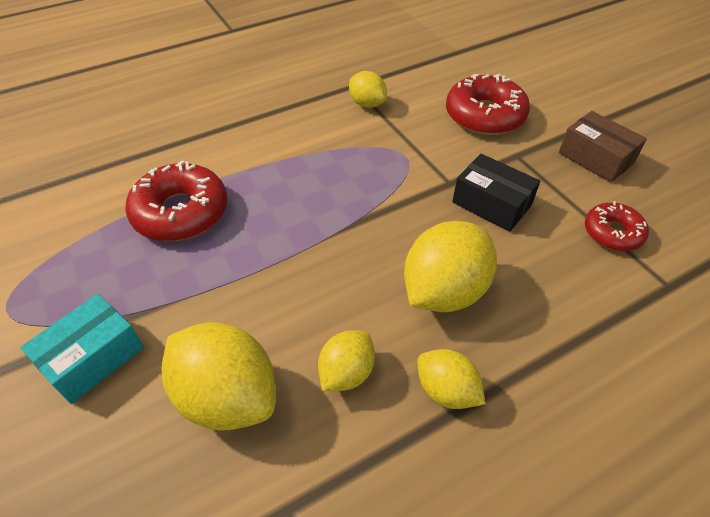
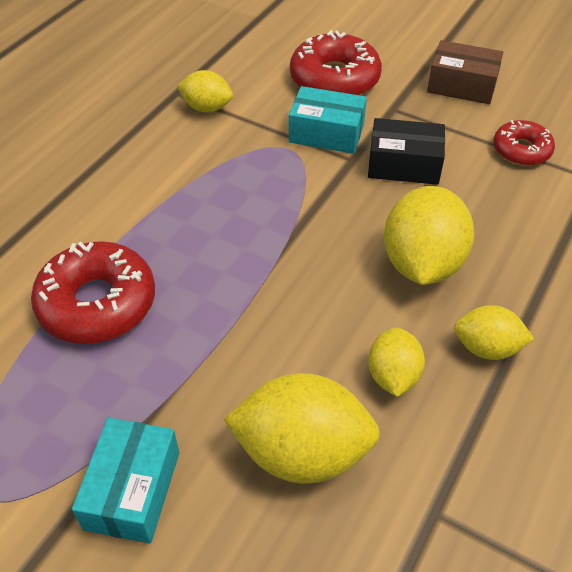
camera: 30 degrees left, 0 degrees up
(445, 155) = (326, 133): none -> turquoise box

